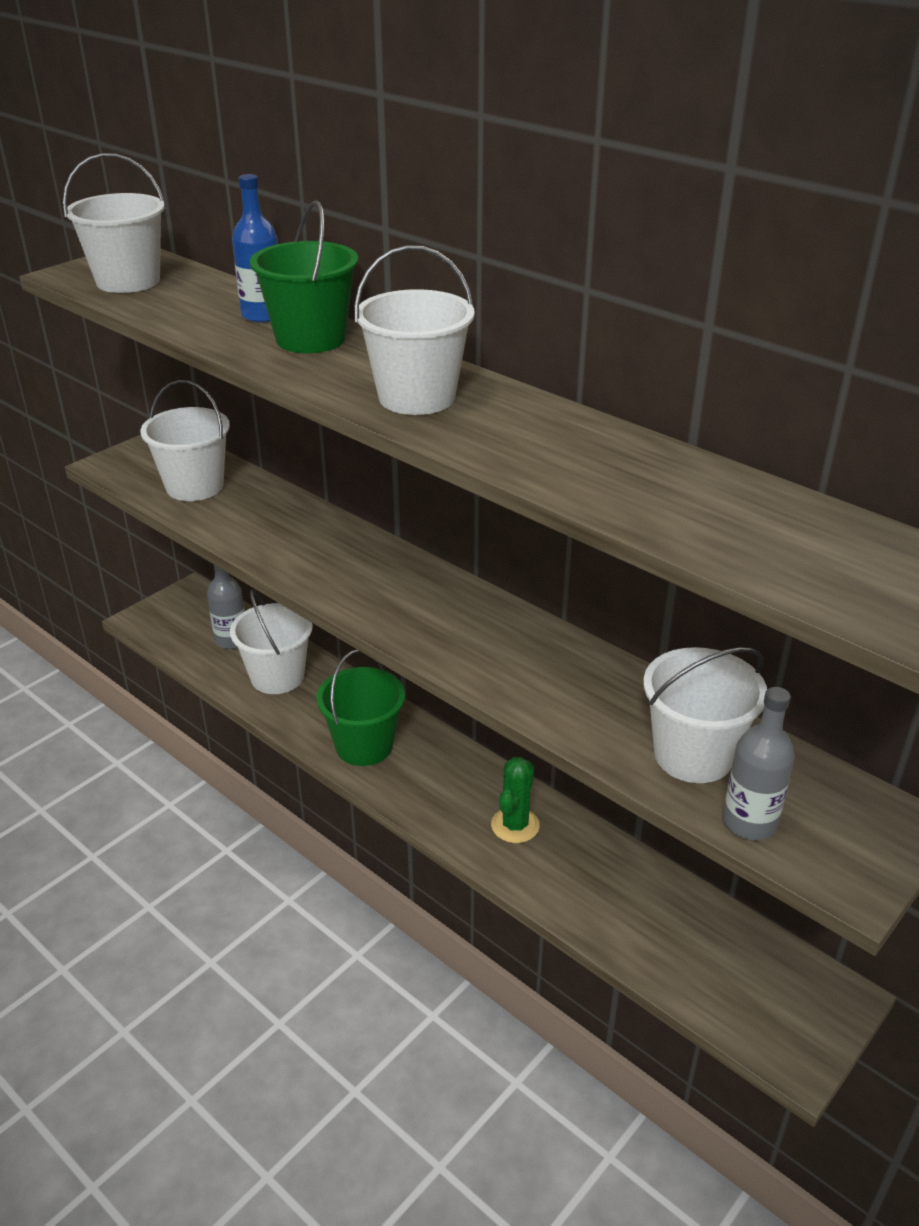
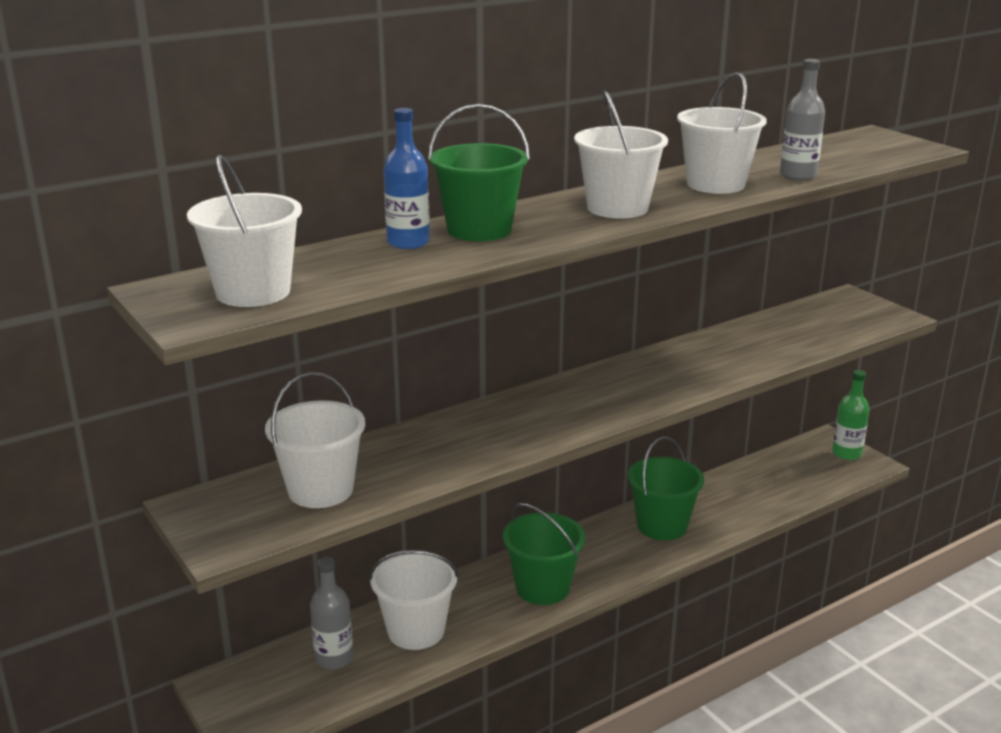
camera: 75 degrees left, 10 degrees down
(515, 825) = (662, 526): green cactus -> green bucket
(693, 755) = (790, 334): white bucket -> white bucket (715, 184)
(749, 822) = (850, 331): grey bottle -> grey bottle (798, 175)
(810, 1023) = (846, 453): none -> green bottle

